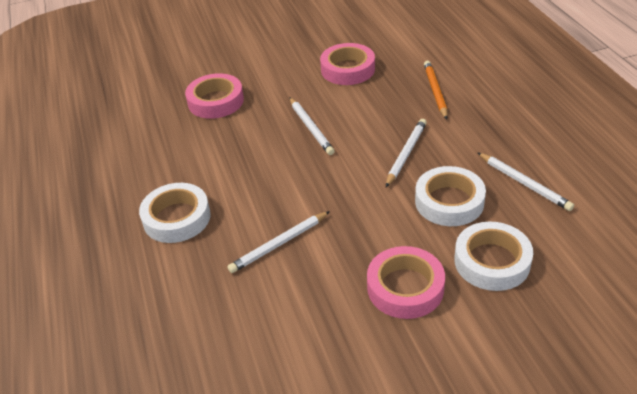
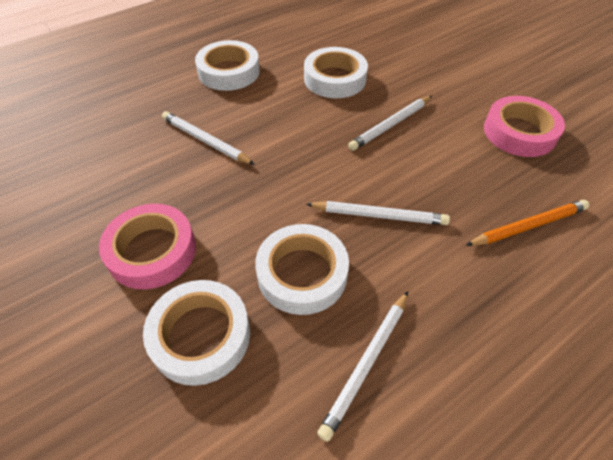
camera: 70 degrees right, 10 degrees up
(216, 101) = (401, 52): pink tape -> none
(231, 147) = (335, 79): none -> white tape

